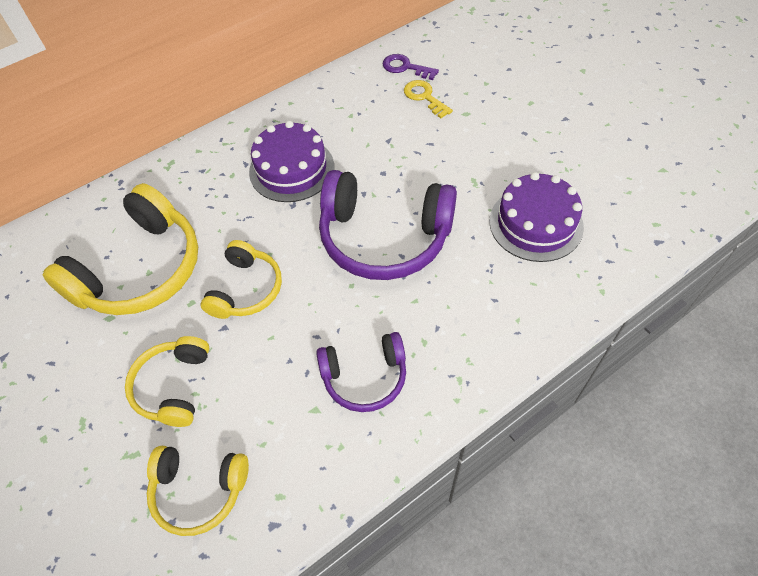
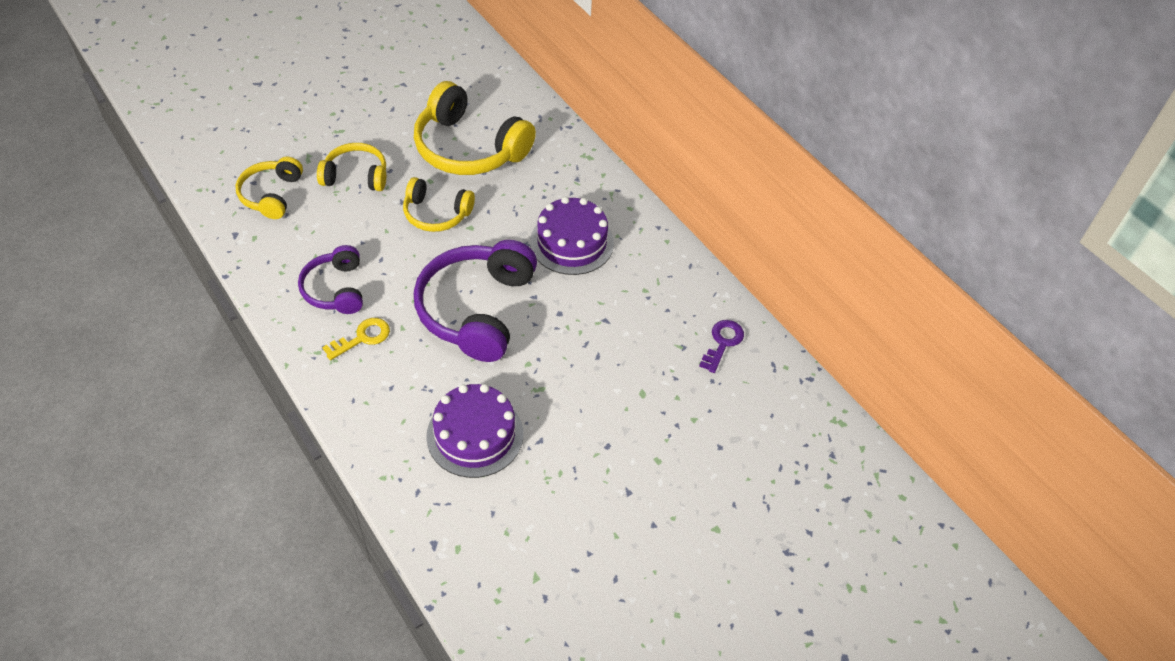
camera: 85 degrees right, 5 degrees down
(424, 97) = (671, 356): yellow key -> yellow key (362, 337)

